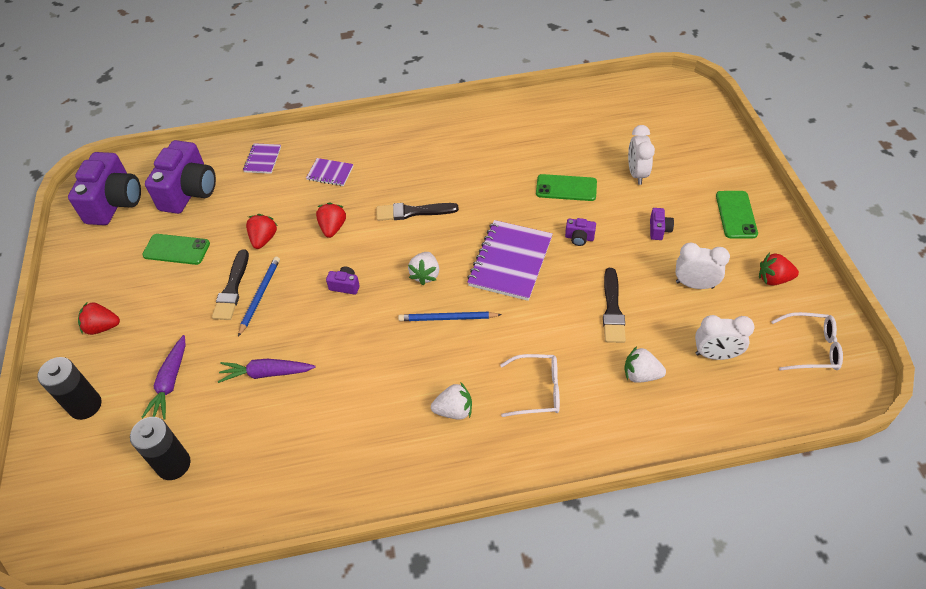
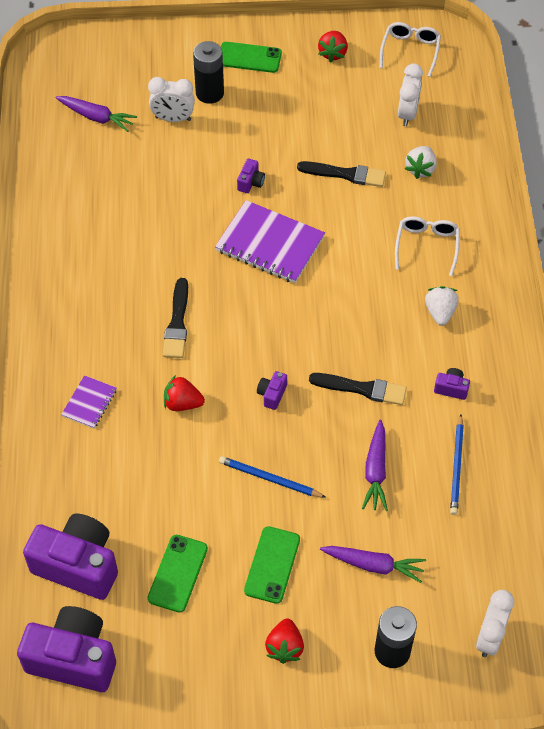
camera: 85 degrees left, 5 degrees up
(173, 464) = (473, 554): black battery -> black battery (209, 93)
(232, 288) = (253, 508): black brush -> black brush (362, 389)
(263, 159) = (41, 479): purple notebook -> none
(264, 239) = (183, 476): red strawberry -> none
(425, 275) = (272, 319): white strawberry -> none
(447, 318) = (332, 306): blue pencil -> blue pencil (457, 467)
(566, 188) = (177, 180): green phone -> green phone (272, 565)
(620, 127) = (96, 117): none -> purple carrot
(659, 230) = (255, 119): purple camera -> purple camera (451, 388)
(694, 284) = (328, 109): white clock -> white clock (489, 637)

